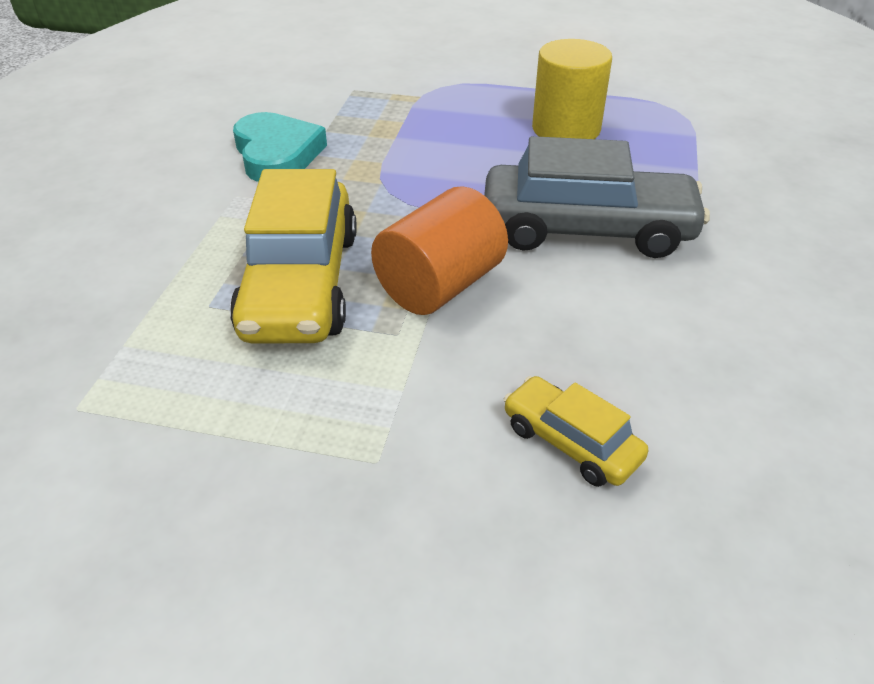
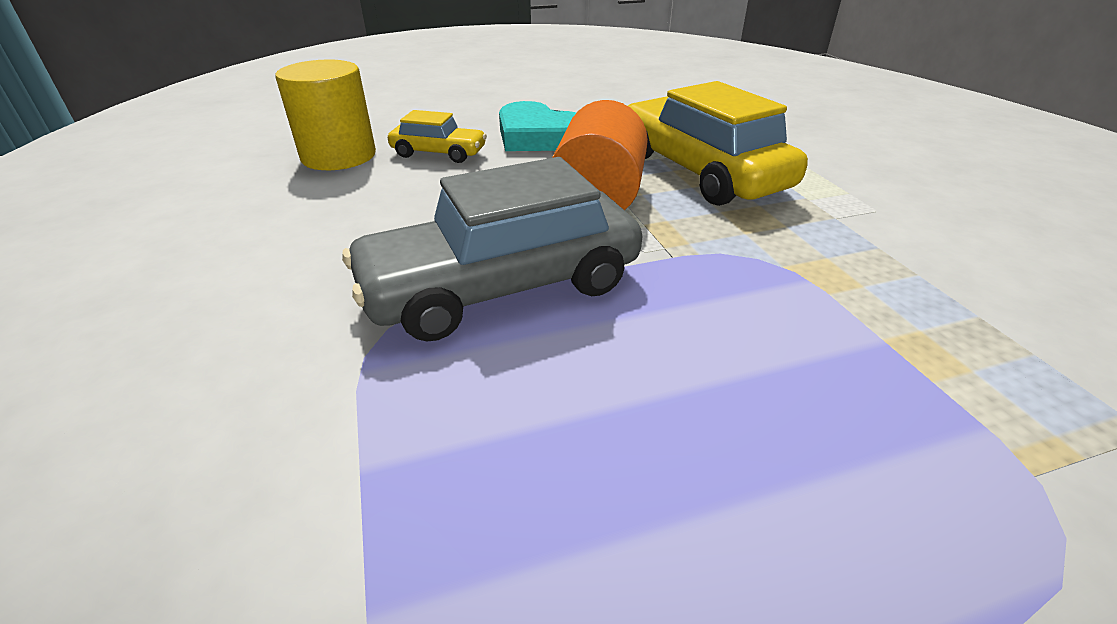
camera: 150 degrees right, 5 degrees down
(277, 154) = (945, 261): turquoise heart -> turquoise heart (538, 136)
(566, 129) = (669, 493): yellow cylinder -> yellow cylinder (339, 156)

